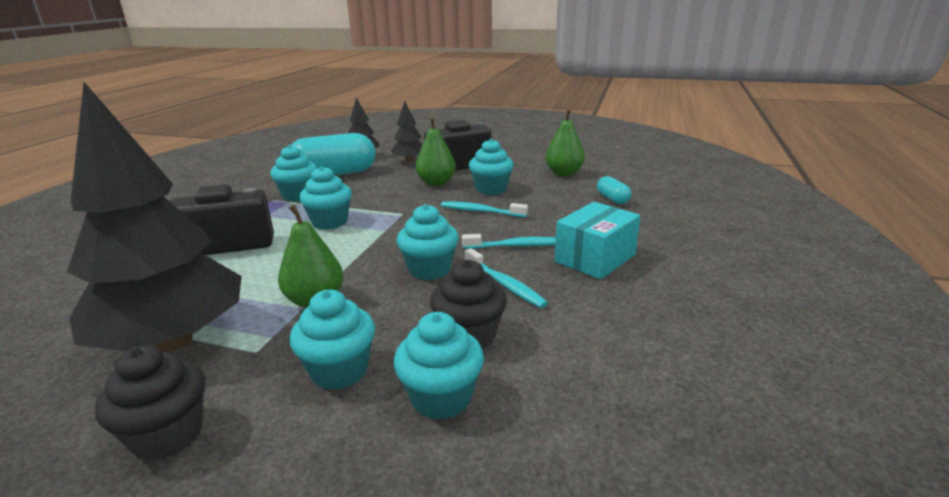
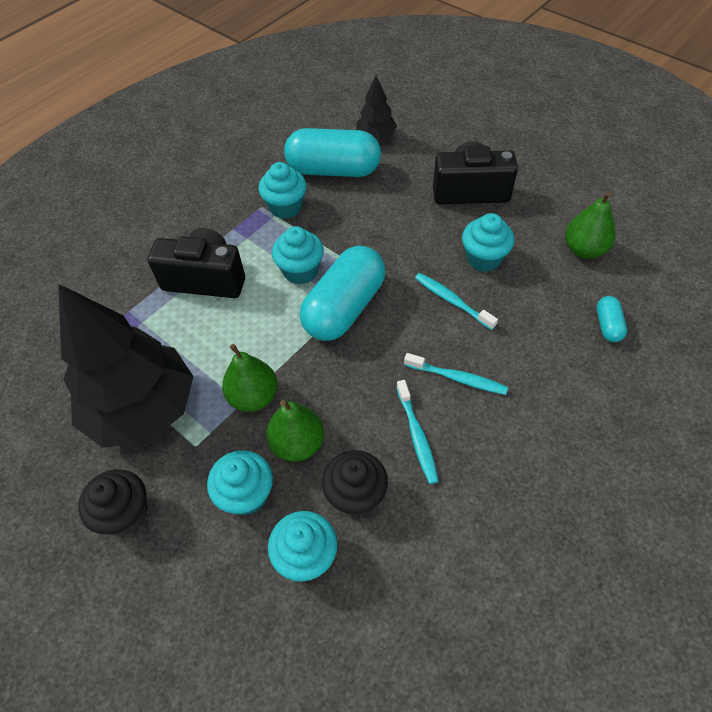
camera: 25 degrees right, 30 degrees up
(384, 232) = (344, 308): none -> turquoise capsule
(409, 161) = (421, 164): black tree -> none
(429, 269) = (361, 387): turquoise cupcake -> none
(436, 183) = (431, 225): green pear -> green pear (297, 443)
(595, 258) = (522, 428): turquoise box -> none

